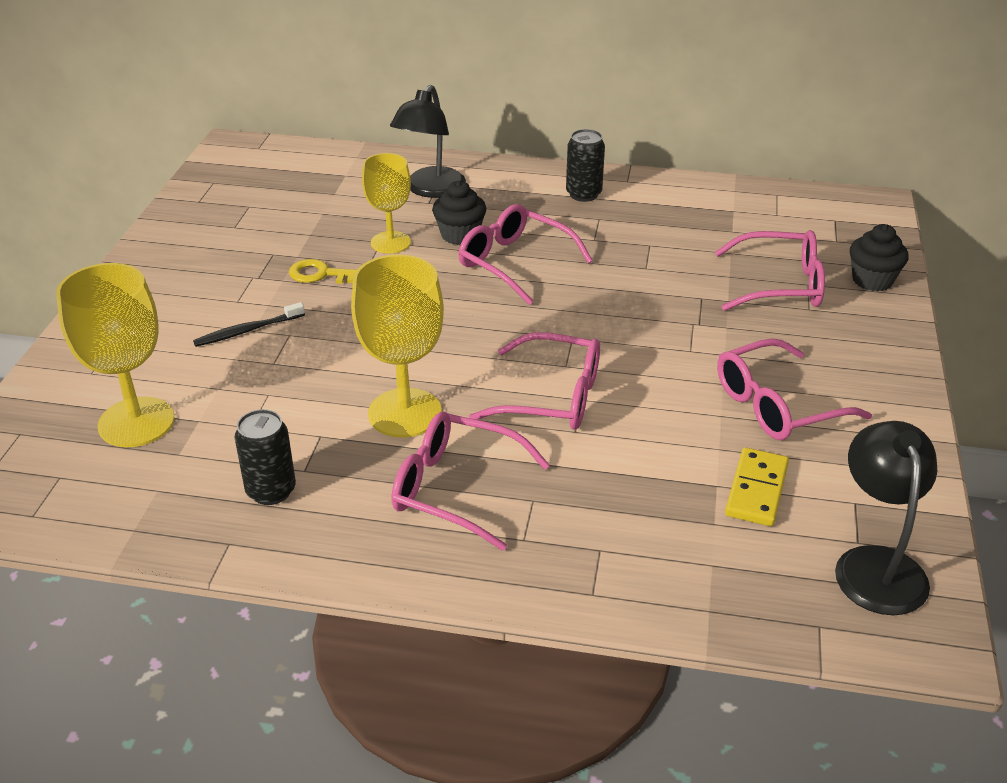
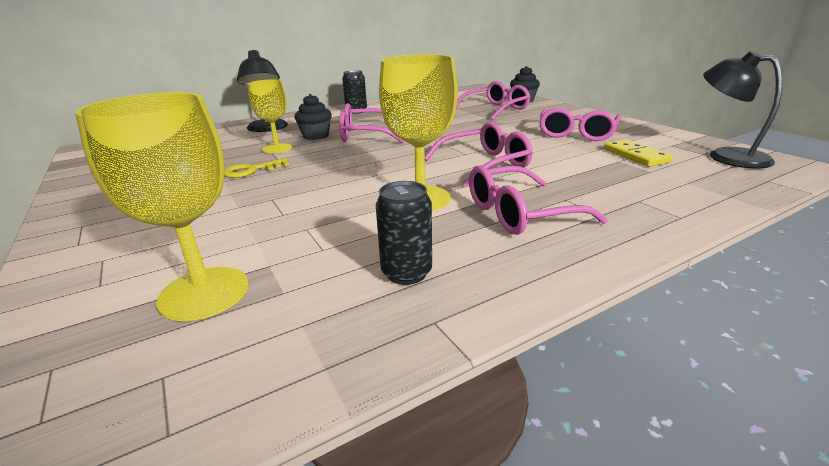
camera: 40 degrees left, 10 degrees down
(247, 331) = (233, 208): black toothbrush -> none

